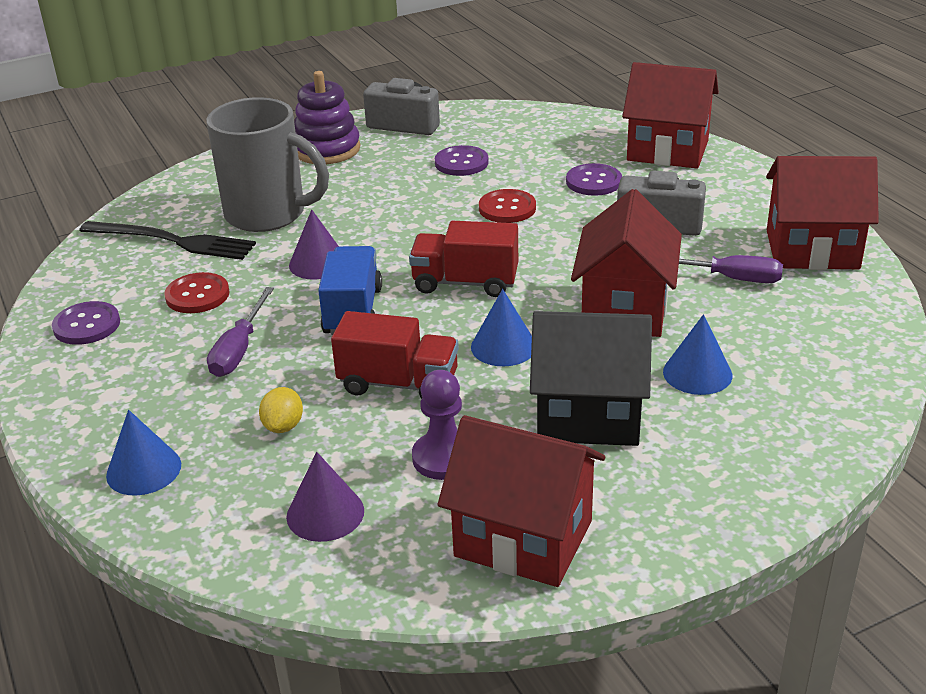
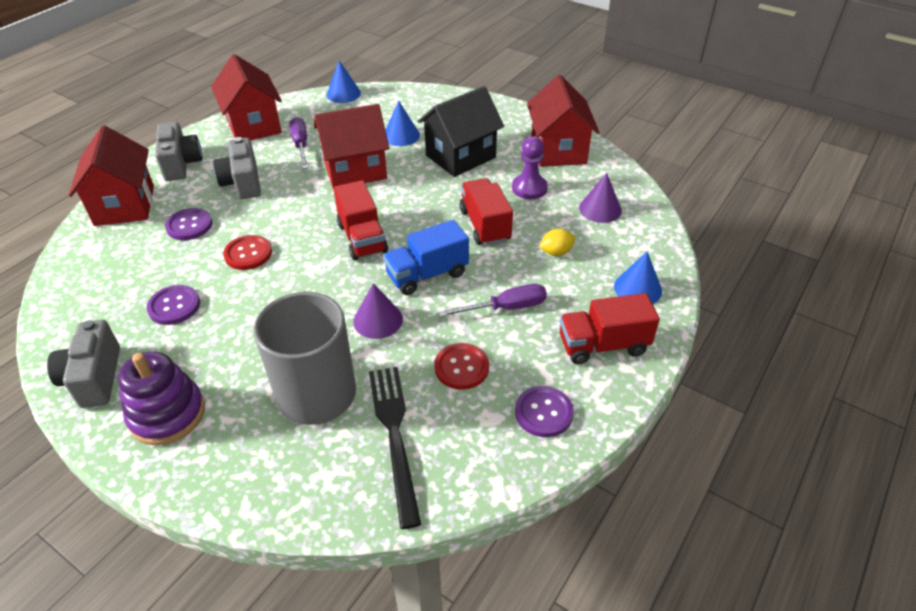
camera: 120 degrees left, 10 degrees up
(105, 398) = (603, 345): none -> red truck
(503, 346) = (421, 200): blue cone -> blue cone (343, 94)
(588, 416) = (460, 156): black house -> black house turned 75 degrees clockwise
(737, 189) = (181, 164): none -> grey camera

